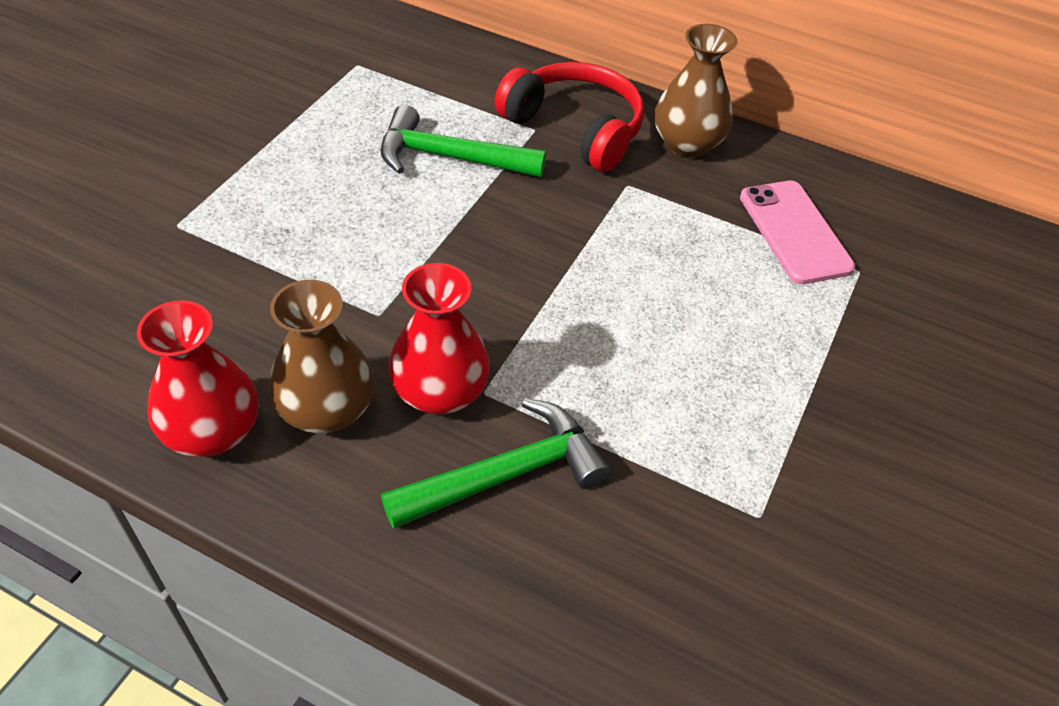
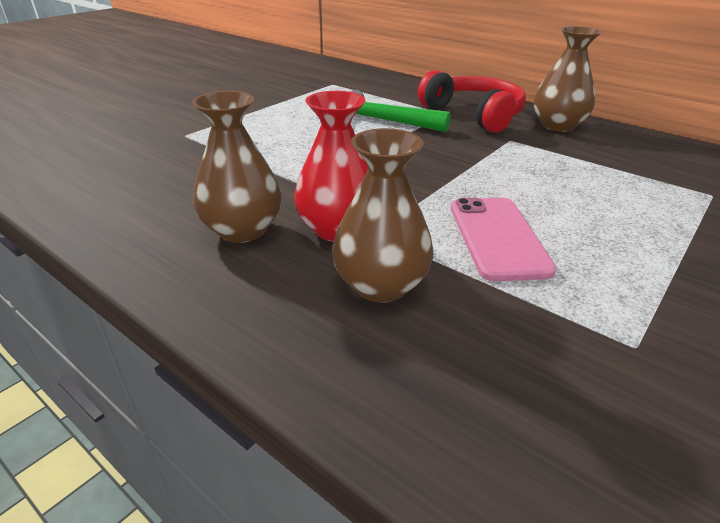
camera: 15 degrees right, 15 degrees down
(213, 432) = (148, 233): red vase -> none
(506, 475) = (381, 285): green hammer -> brown vase
(794, 232) = (649, 170): pink phone -> pink phone (497, 237)

